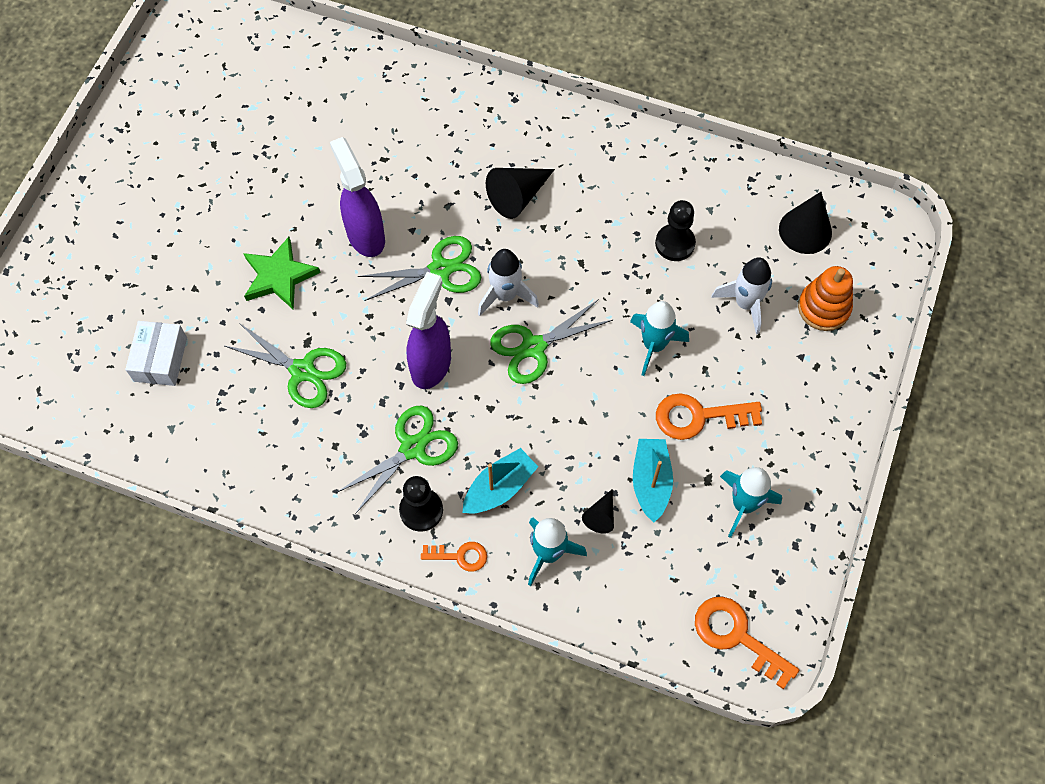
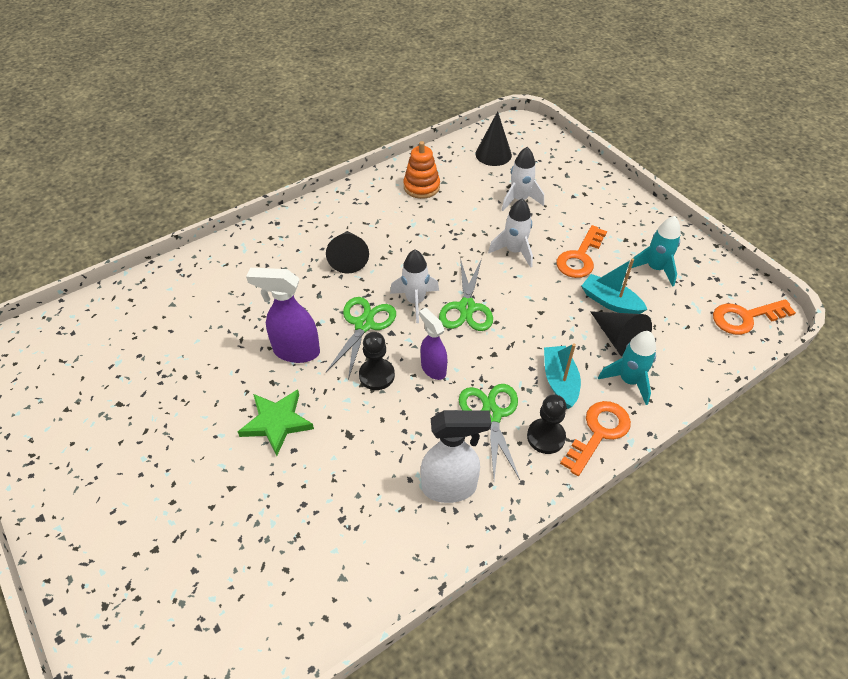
camera: 55 degrees left, 15 degrees down
(160, 359) = (271, 550): white box -> none
(302, 371) = (371, 451): green scissors -> none
(309, 459) = (450, 487): none -> white spray bottle
(431, 364) = (433, 368): purple spray bottle -> purple spray bottle, size x0.66
(459, 556) = (598, 433): orange key -> orange key, size x1.68
(601, 516) = (618, 339): black cone -> black cone, size x1.75
(654, 345) = (514, 251): turquoise rocket -> white rocket
(675, 243) = (452, 207): black pawn -> black pawn (377, 375)
(823, 308) = (549, 172): orange stacking toy -> orange stacking toy (421, 187)

